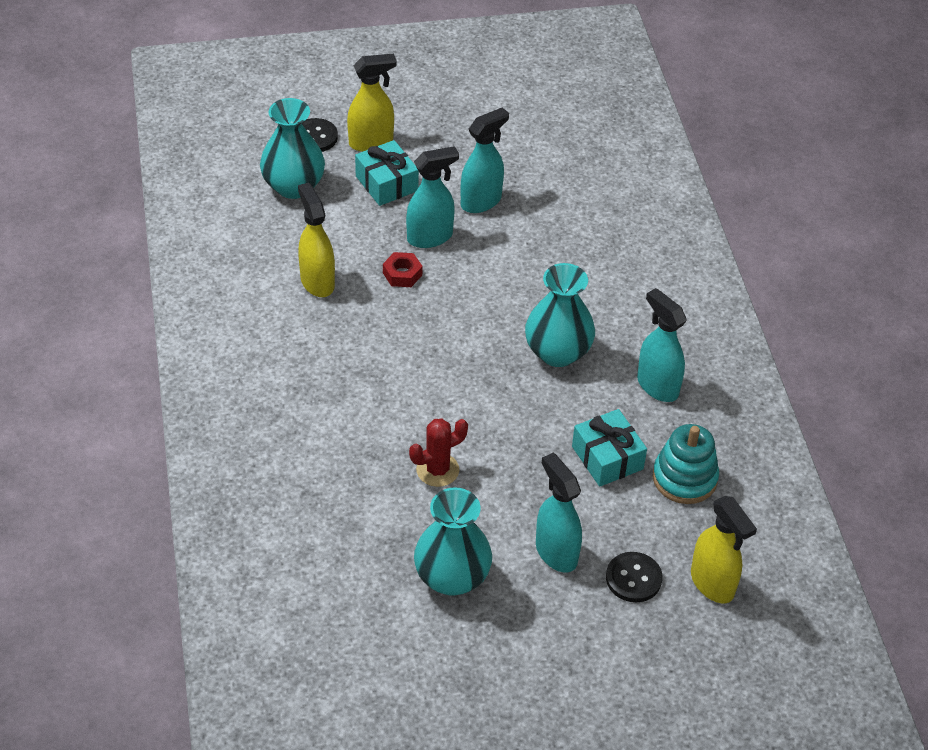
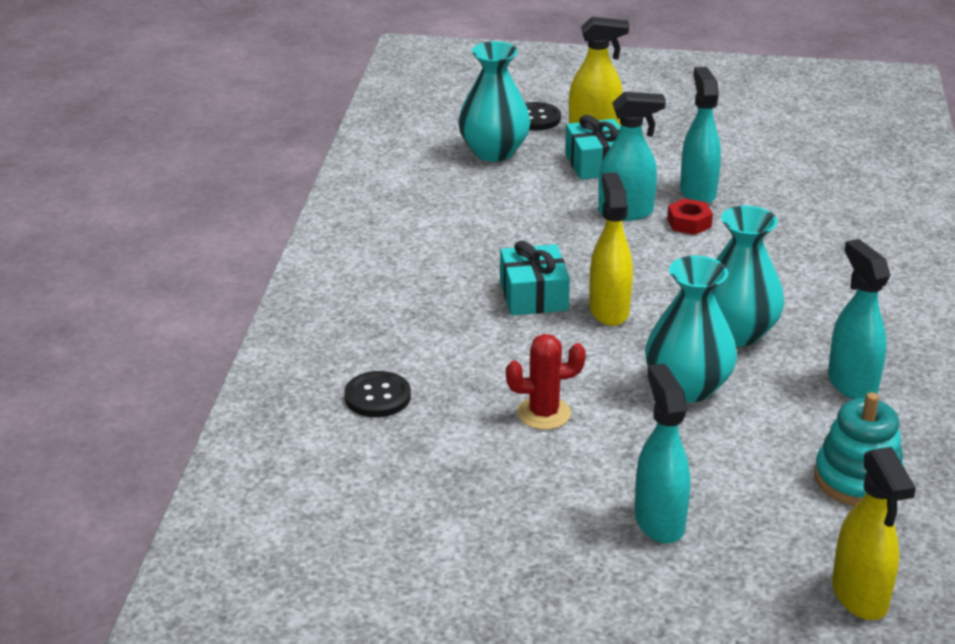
camera: 20 degrees right, 15 degrees down
(317, 281) = (482, 229): yellow spray bottle -> yellow spray bottle (609, 310)
(402, 274) = (580, 237): red nut -> red nut (689, 223)
(452, 577) = (515, 520): turquoise vase -> turquoise vase (687, 387)
(481, 201) = (697, 192): turquoise spray bottle -> turquoise spray bottle turned 75 degrees counterclockwise
(607, 458) = (762, 440): turquoise gift -> turquoise gift (533, 295)
(633, 578) = (752, 569): black button -> black button (377, 397)

